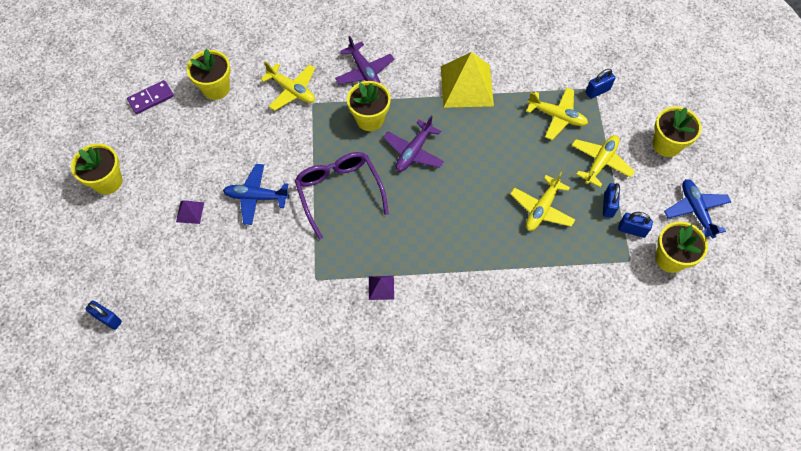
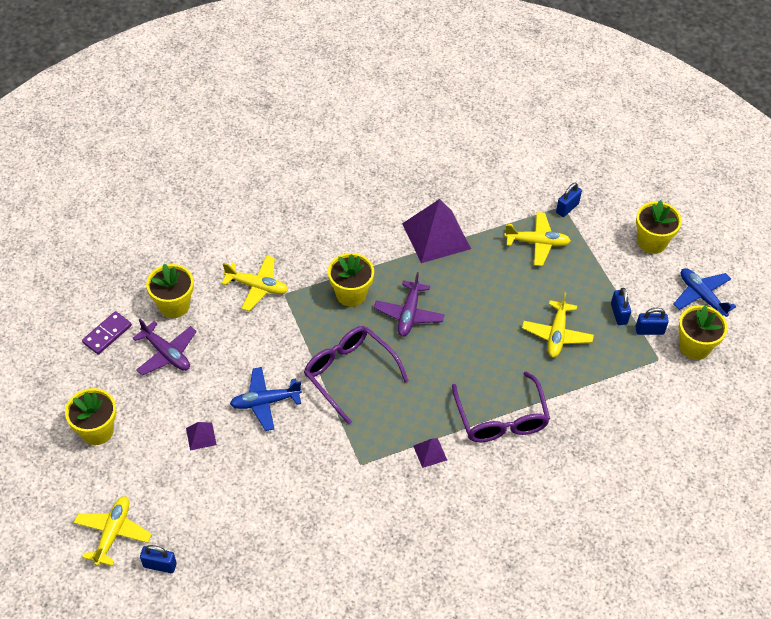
camera: 20 degrees left, 10 degrees down
(364, 71) = (325, 248): purple plane -> purple plane (166, 353)
(458, 275) = (501, 419): none -> purple glasses
(467, 85) = (436, 236): yellow pyramid -> purple pyramid
(600, 162) = (596, 275): yellow plane -> yellow plane (113, 533)

